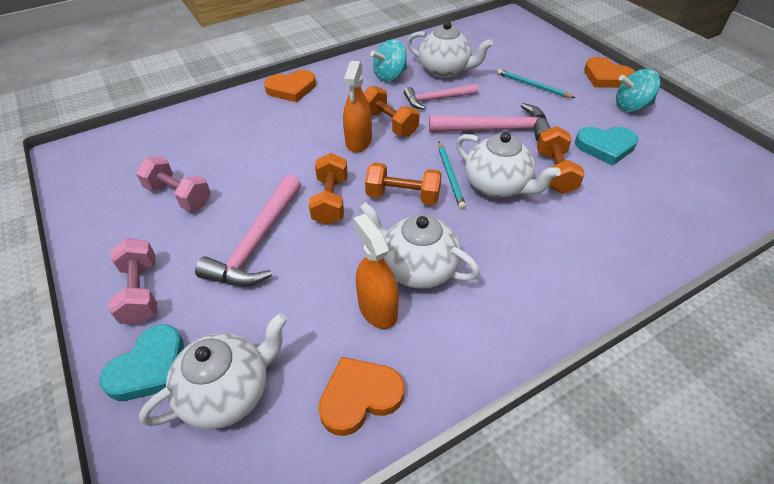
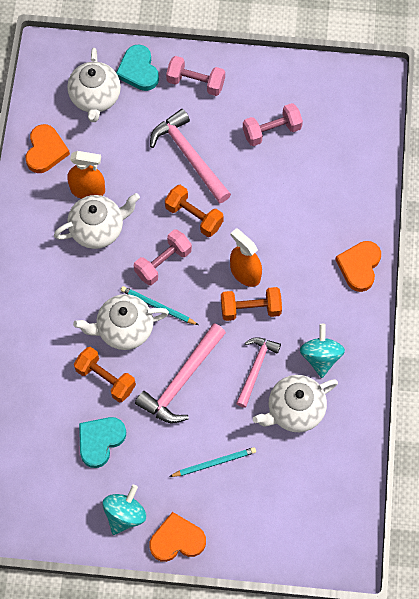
camera: 125 degrees right, 20 degrees up
(403, 196) = (163, 262): orange dumbbell -> pink dumbbell

